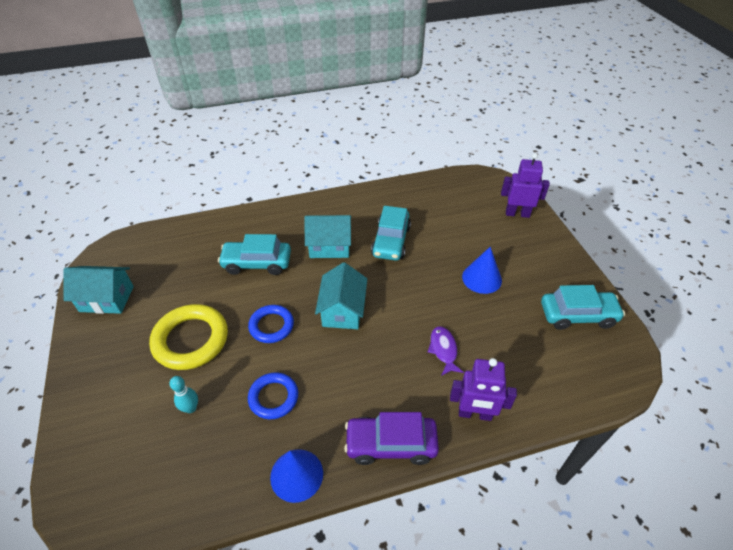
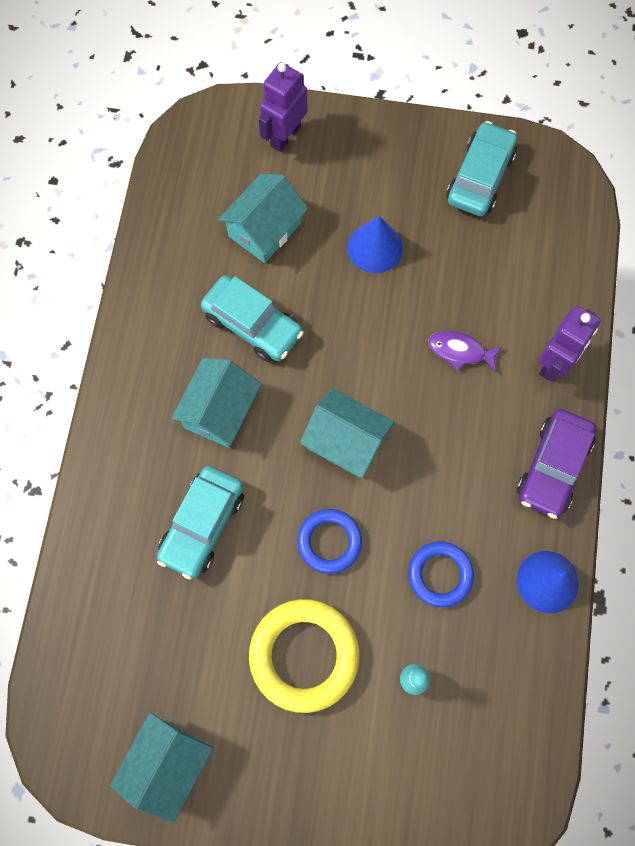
camera: 65 degrees left, 25 degrees up
(453, 226) = (265, 229): none -> turquoise house

